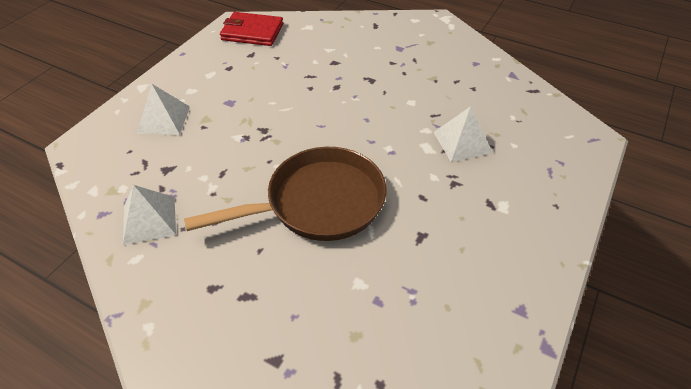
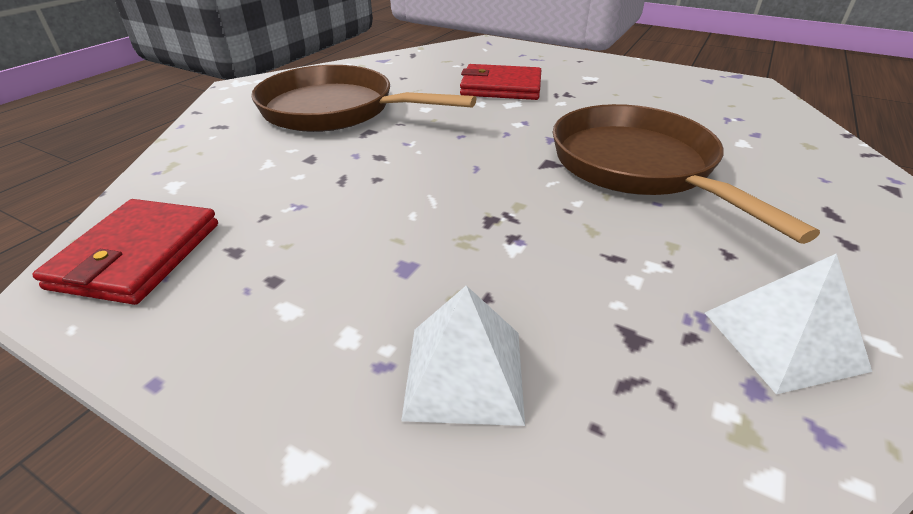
camera: 90 degrees left, 10 degrees down
(402, 63) = (335, 110): none -> brown pan
(462, 142) = (501, 87): white pyramid -> red wallet

